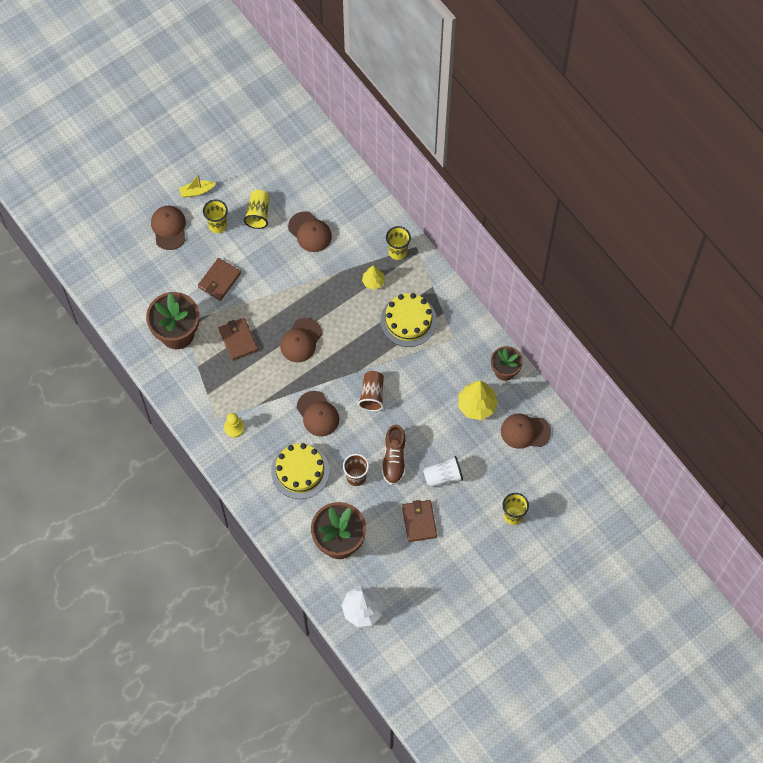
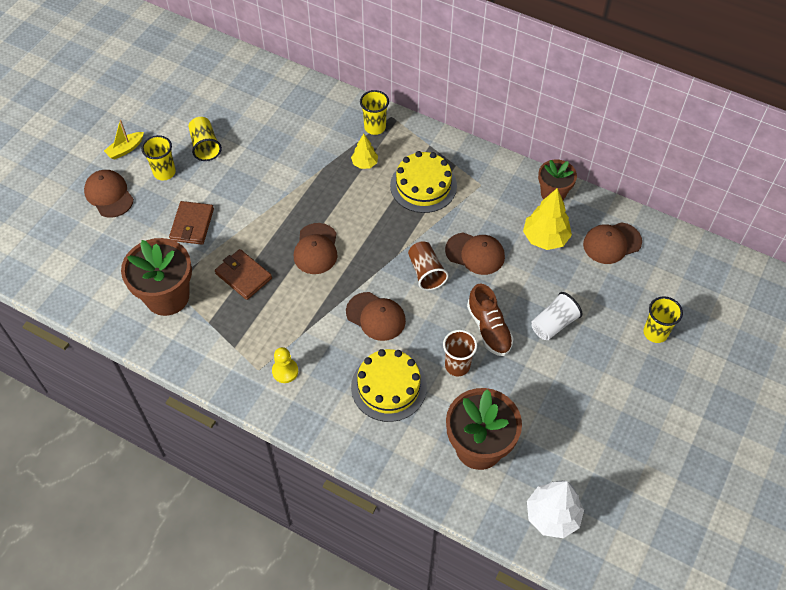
camera: 25 degrees left, 10 degrees down
(310, 232) = (271, 143): brown cap -> brown cap (475, 253)
(419, 521) = (557, 384): brown wallet -> none

